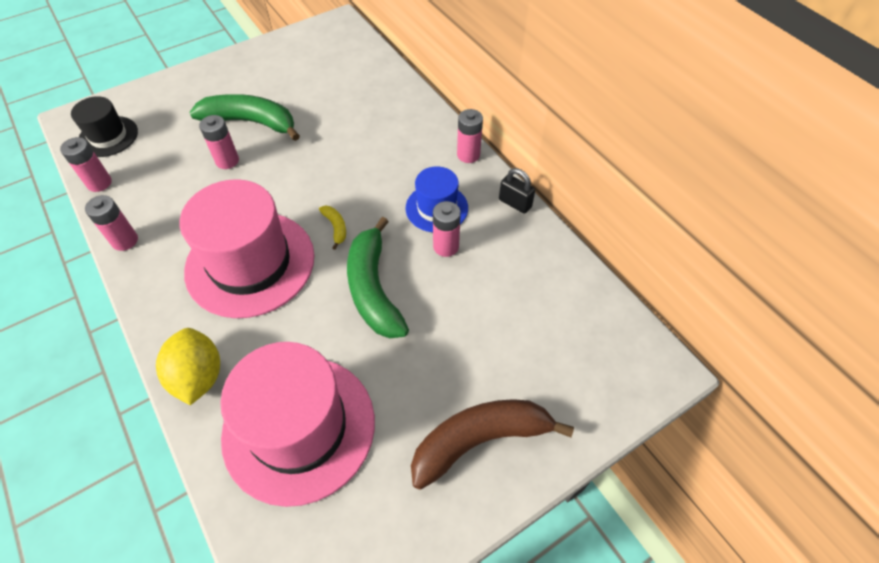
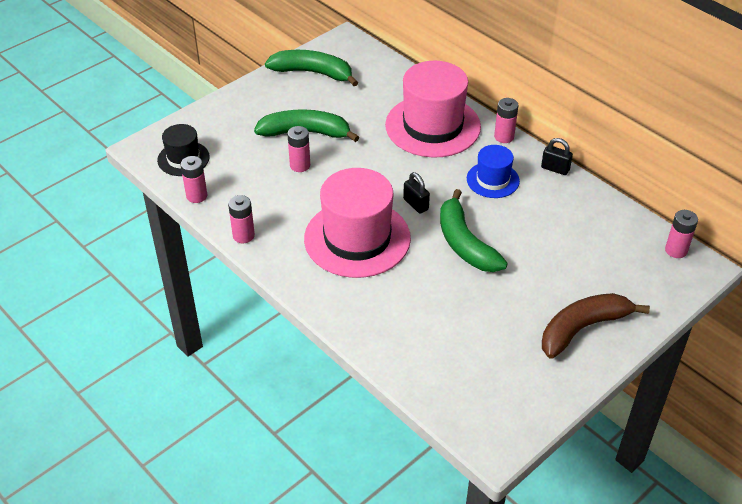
camera: 10 degrees left, 10 degrees down
(198, 376) = (354, 319): yellow lemon -> none
(289, 55) = (313, 73): none -> green banana
(299, 427) = (446, 339): pink hat -> pink hat (433, 126)
(335, 227) = (415, 204): yellow banana -> black padlock
(446, 246) = (511, 207): pink battery -> pink battery (676, 250)

